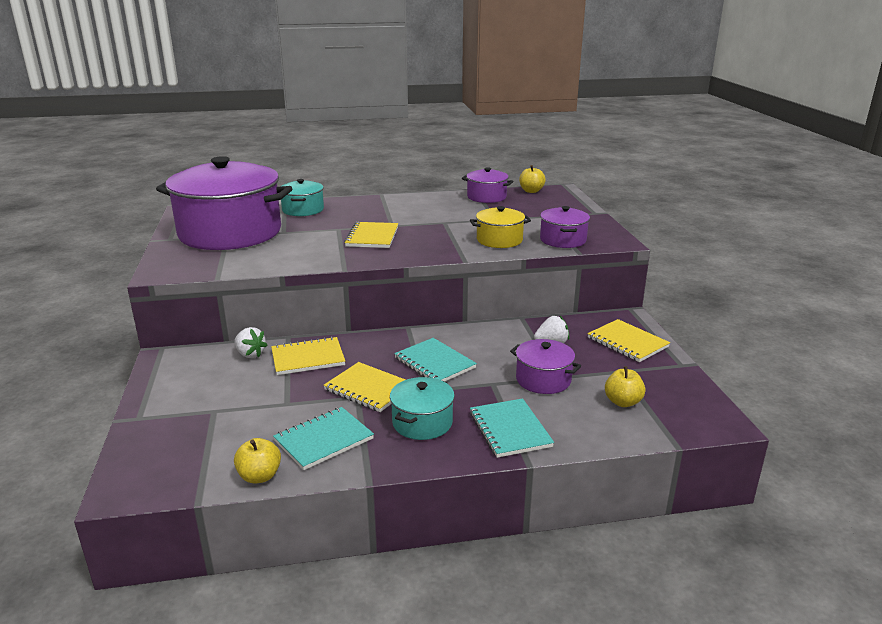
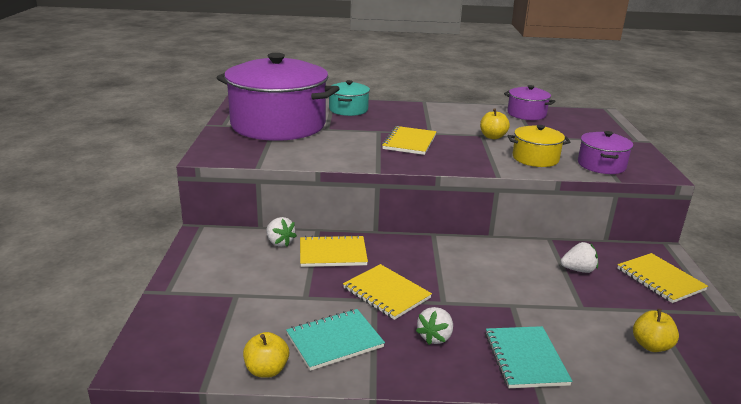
camera: 10 degrees right, 0 degrees up
(422, 422) = (435, 337): turquoise pot -> white strawberry
(434, 363) = (455, 275): turquoise notebook -> none
(531, 191) = (572, 112): yellow apple -> yellow apple (492, 137)
(543, 380) = (566, 308): purple pot -> none

